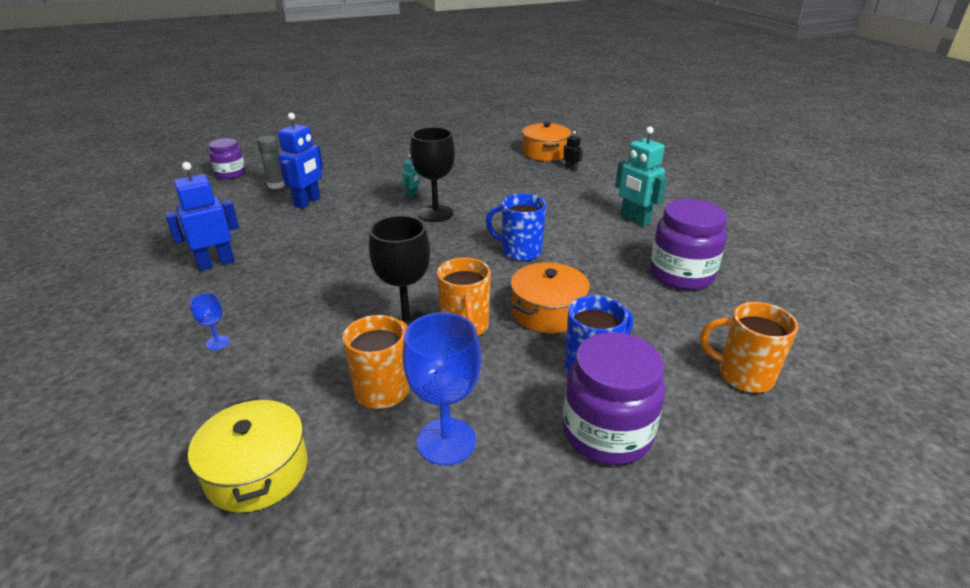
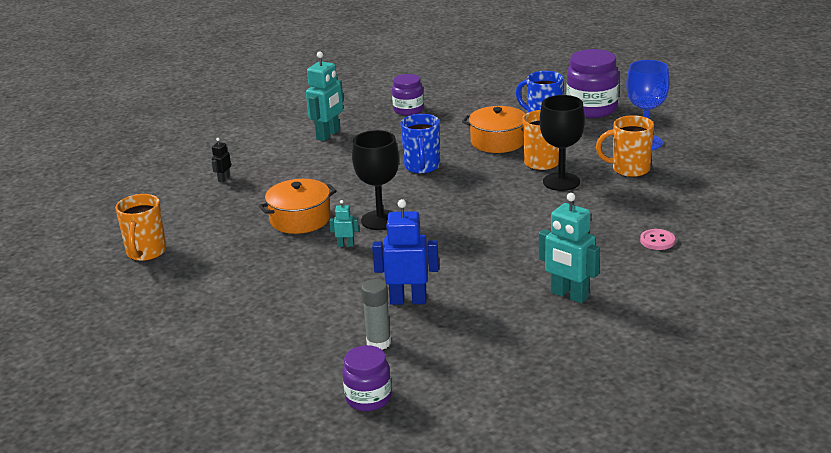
camera: 110 degrees left, 5 degrees down
(216, 263) = (569, 295): blue robot -> turquoise robot
(217, 343) = (657, 241): blue goblet -> pink button
(257, 471) = (725, 182): yellow pot -> none
(545, 153) = (178, 201): orange pot -> orange pot (300, 219)
(681, 275) = (408, 110): purple jar -> purple jar, size x0.62
(743, 375) = (508, 85): orange mug -> orange mug (146, 253)

